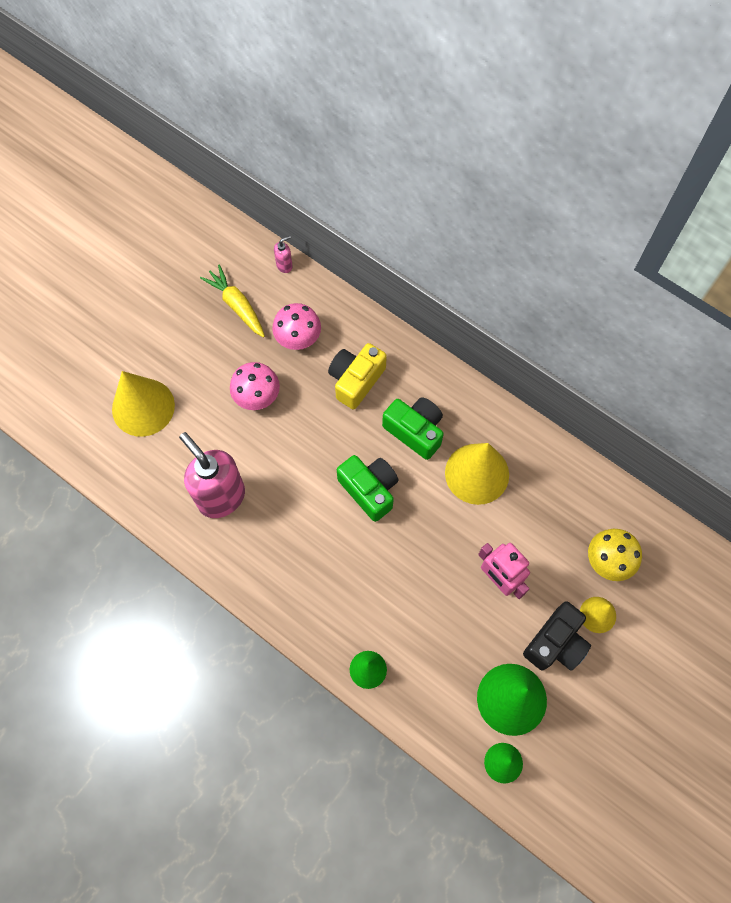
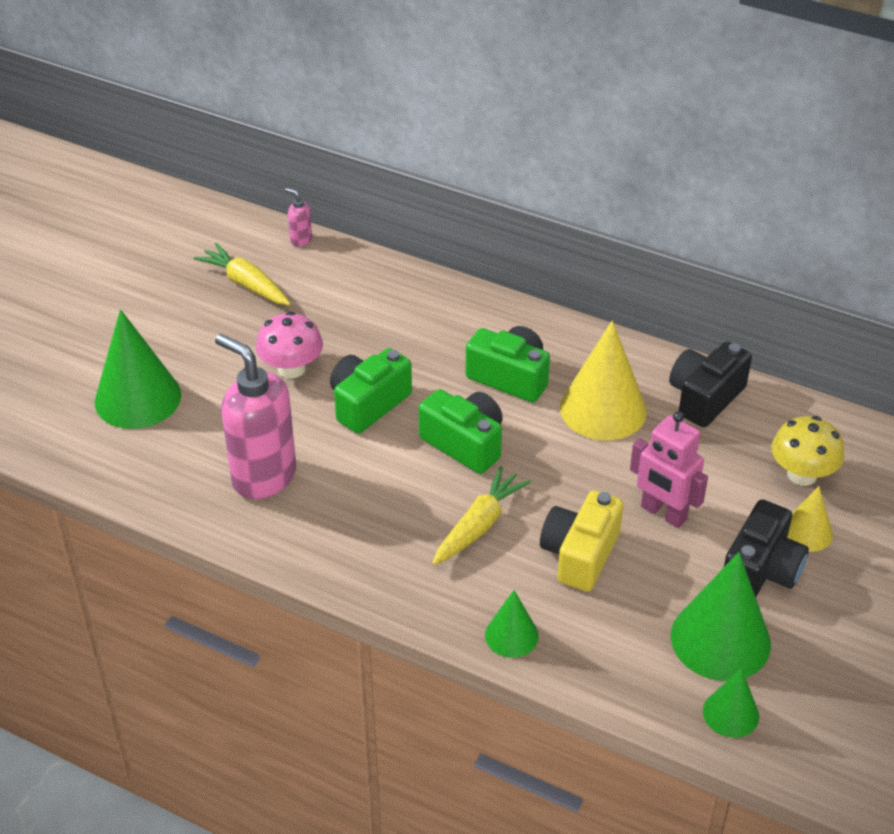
camera: 10 degrees left, 25 degrees down
(143, 407) = (138, 398): yellow cone -> green cone
(284, 265) = (300, 240): pink soap dispenser -> pink soap dispenser turned 105 degrees counterclockwise
(298, 338) = (333, 306): pink mushroom -> none
(307, 440) = (368, 404): none -> green camera
(356, 380) = (419, 337): yellow camera -> yellow camera (580, 554)
(365, 567) = (479, 525): none -> yellow carrot
(555, 475) = (705, 397): none -> black camera

